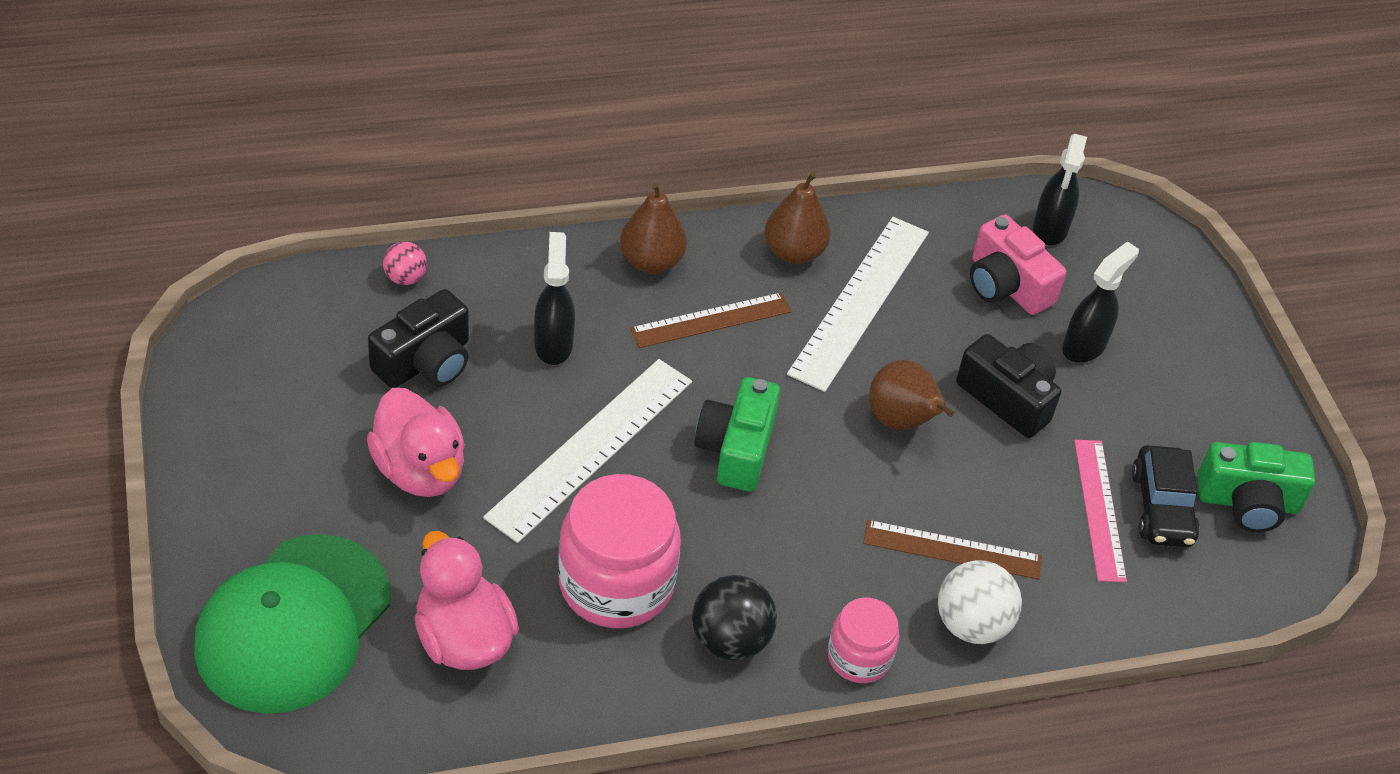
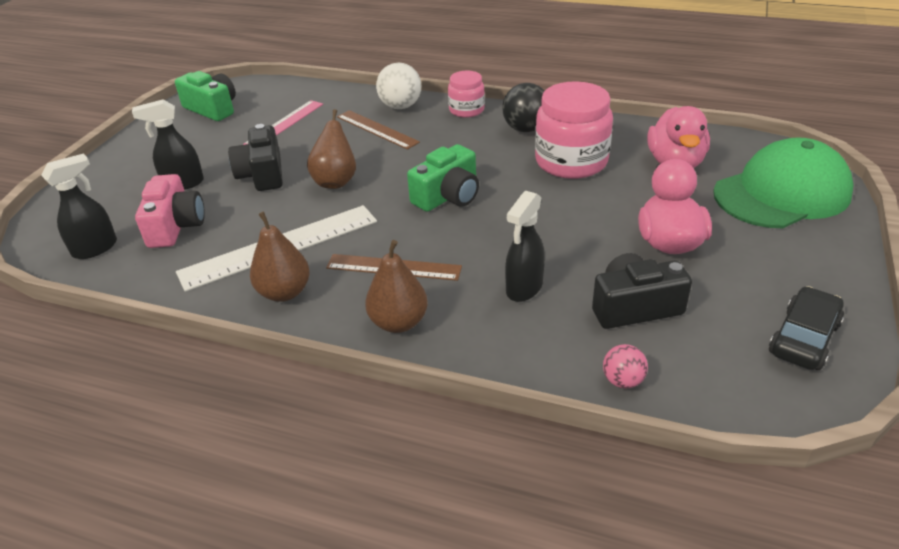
camera: 140 degrees left, 10 degrees down
(591, 448) = (541, 221): white ruler -> none
(1162, 507) = (254, 117): black car -> black car (803, 338)

